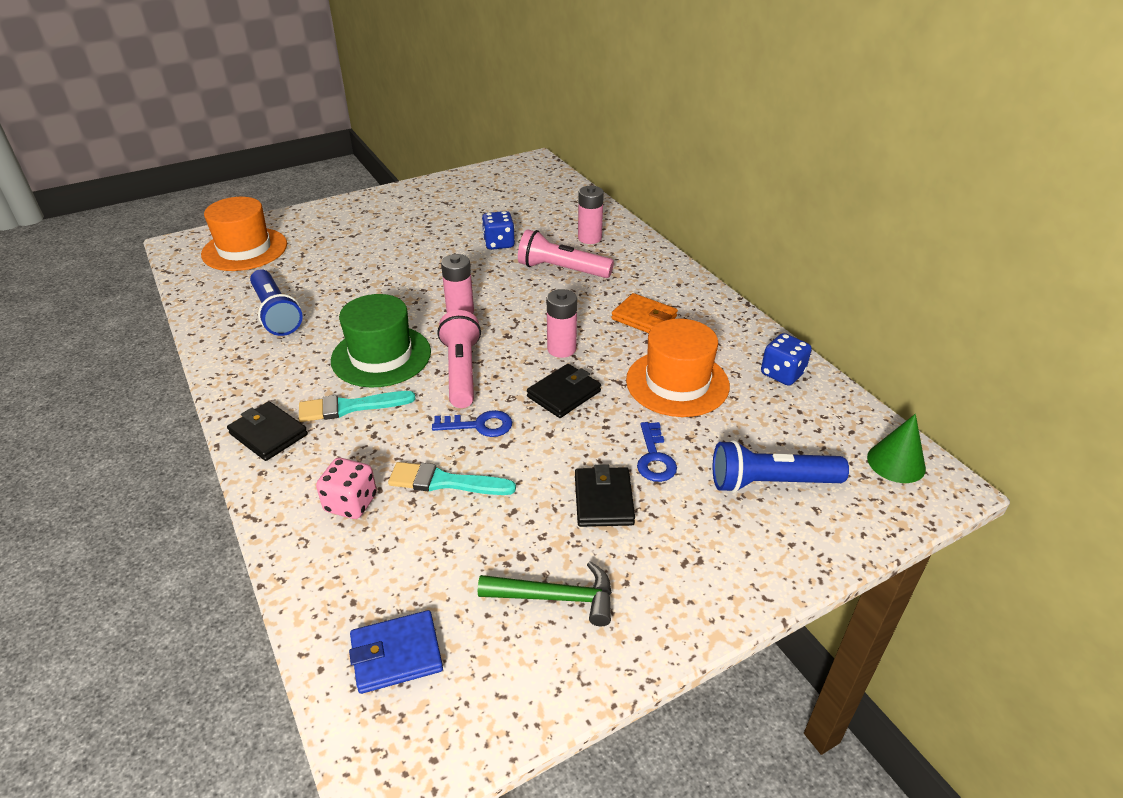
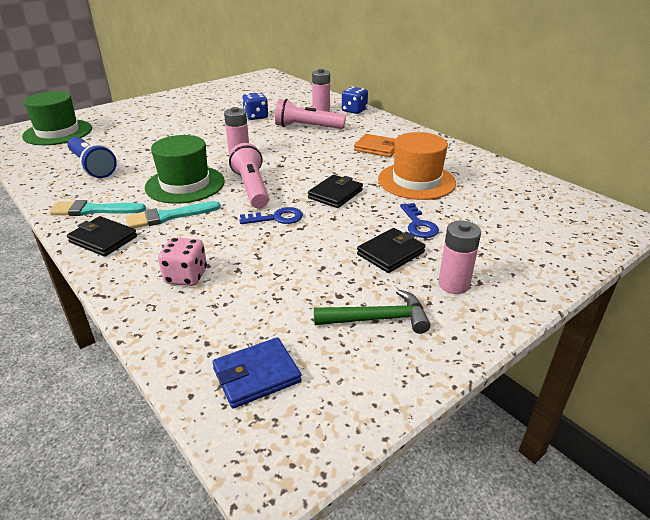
camera: 10 degrees left, 5 degrees down
(245, 249) = (58, 132): orange hat -> green hat
(445, 482) = (261, 255): turquoise brush -> turquoise brush (94, 210)
(561, 349) = (324, 169): pink battery -> pink battery (453, 284)
(603, 500) = (390, 253): black wallet -> black wallet turned 60 degrees clockwise
(770, 483) = (509, 230): blue flashlight -> none
(782, 374) = (488, 170): blue dice -> blue dice (354, 111)
(896, 462) = (590, 211): green cone -> none

